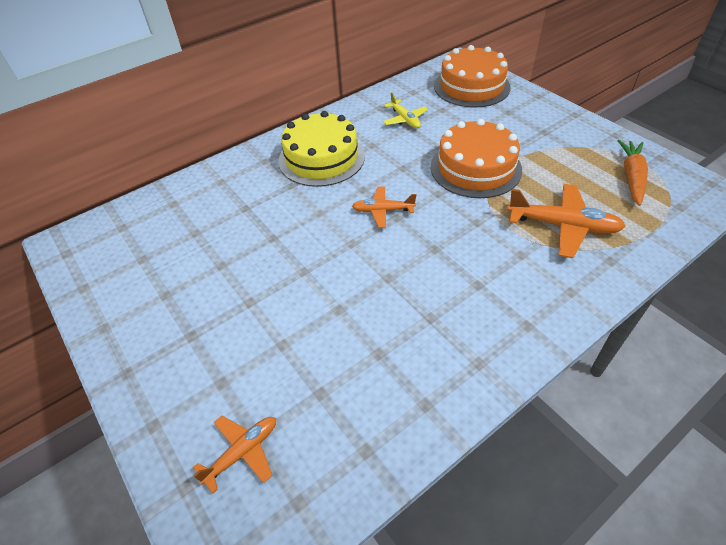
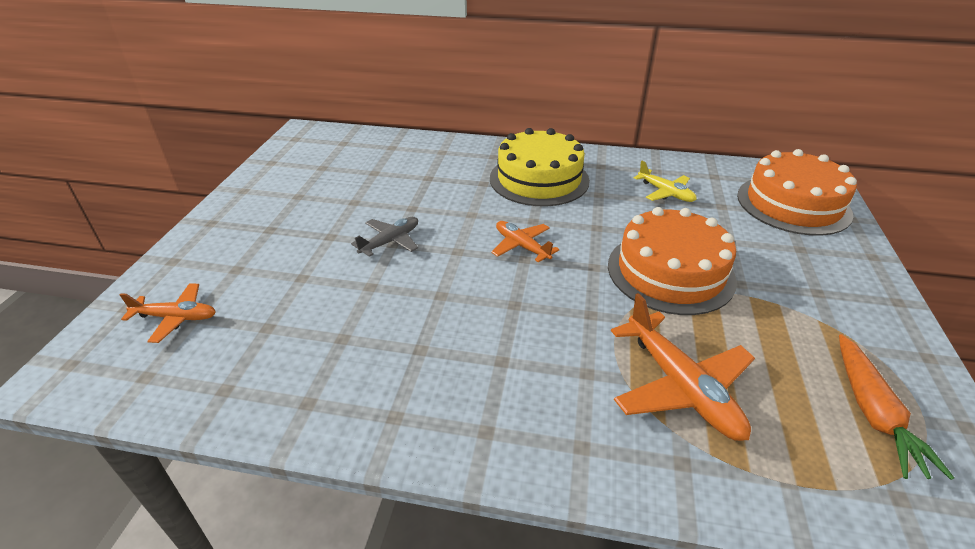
camera: 45 degrees right, 10 degrees down
(299, 271) = (390, 241): none -> grey plane
(405, 119) = (666, 193): yellow plane -> yellow plane turned 60 degrees counterclockwise
(632, 177) = (873, 412): orange carrot -> orange carrot turned 120 degrees clockwise

